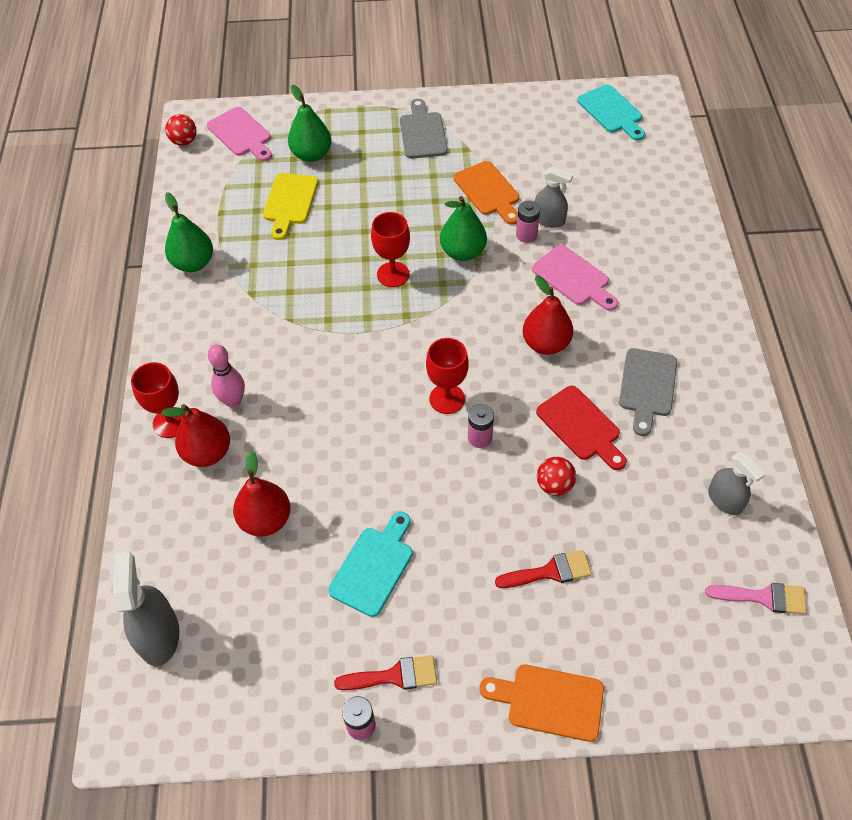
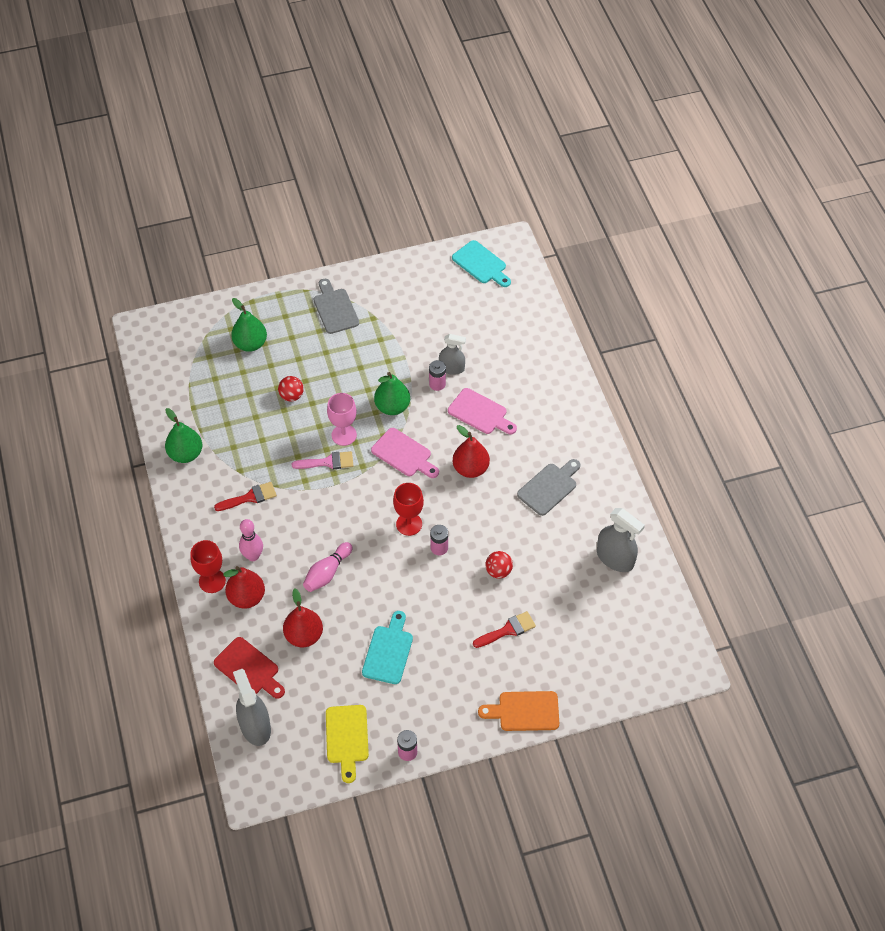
camera: 15 degrees left, 0 degrees up
(184, 141) = (141, 350): red ball -> red ball (291, 396)
(241, 134) = (187, 335): pink cutting board -> pink cutting board (404, 454)
(290, 202) = (245, 389): yellow cutting board -> yellow cutting board (347, 738)
(322, 441) = (327, 573): none -> pink bowling pin
(393, 274) = (344, 435): red goblet -> pink goblet
(394, 676) = (421, 717): red brush -> red brush (250, 497)
(488, 191) = (399, 352): orange cutting board -> none
(581, 426) = (508, 526): red cutting board -> red cutting board (249, 669)
(647, 386) = (549, 487): grey cutting board -> grey cutting board turned 135 degrees counterclockwise
(725, 500) = (615, 558): grey spray bottle -> grey spray bottle, size x1.51
(763, 597) = (649, 617): pink brush -> pink brush (327, 462)

